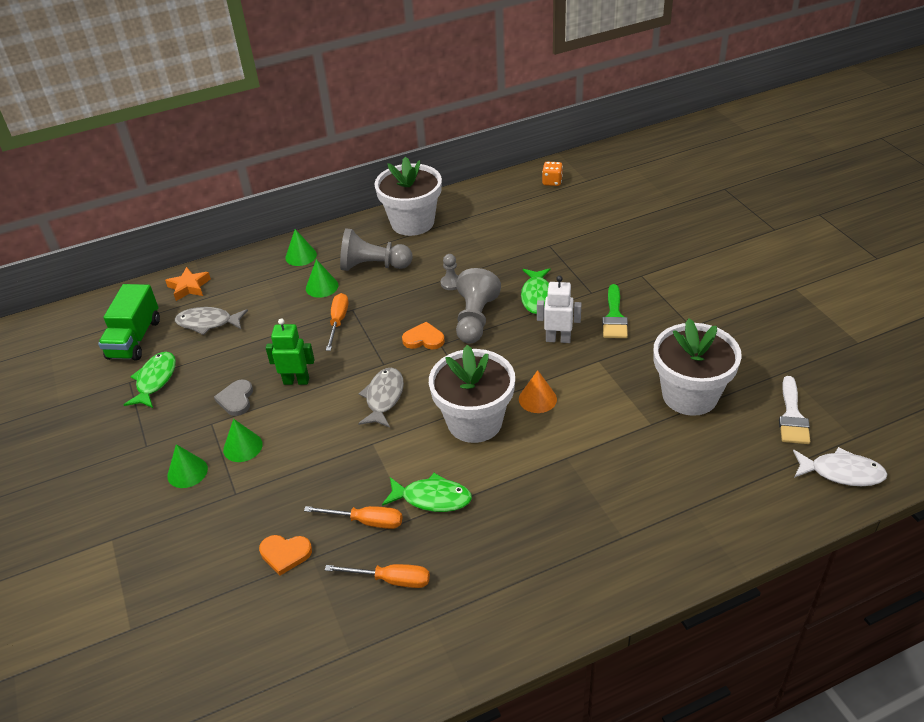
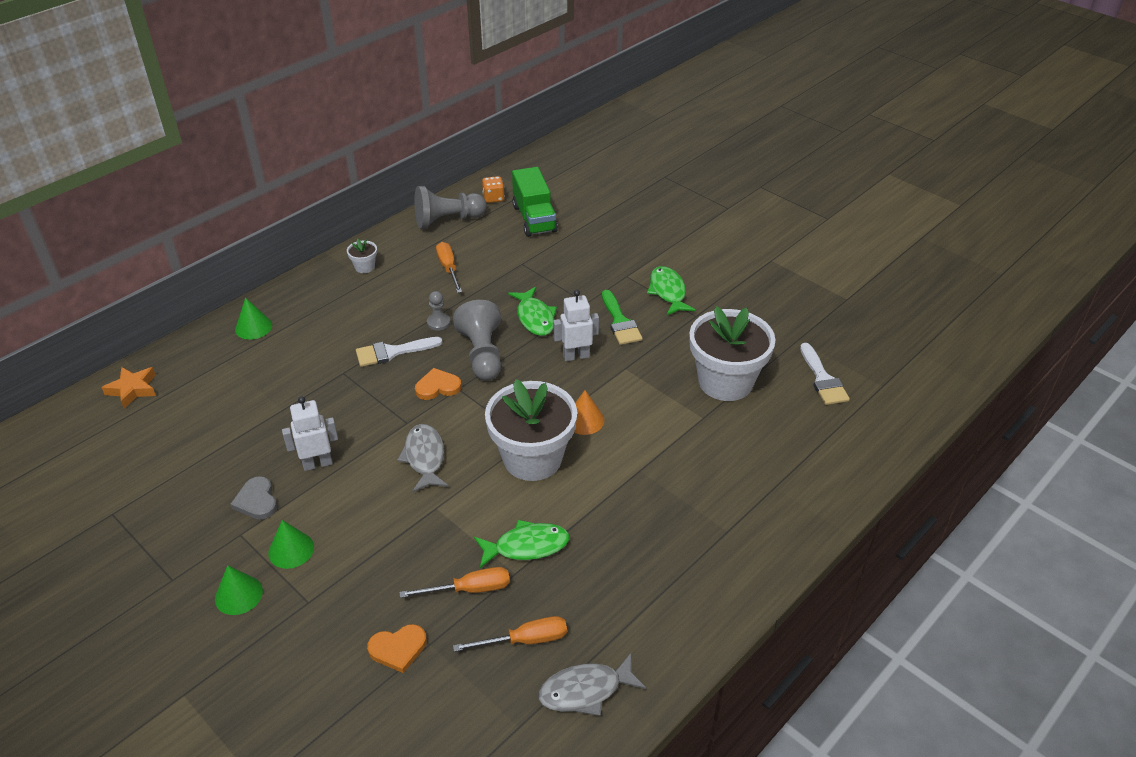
camera: 25 degrees left, 0 degrees up
(135, 339) = (93, 463): green truck -> green truck (534, 218)
(155, 380) = (144, 504): green fish -> green fish (668, 292)
(208, 323) = (178, 425): grey fish -> grey fish (585, 691)
(296, 381) = (317, 463): green robot -> white robot
(322, 287) = (295, 356): green cone -> none
(338, 321) = (333, 389): orange screwdriver -> orange screwdriver (448, 268)
(373, 266) = (343, 321): grey pawn -> grey pawn (447, 220)
(400, 300) = (392, 352): none -> white brush
(412, 222) = (364, 267): white flower pot -> white flower pot, size x0.41
(841, 472) = (886, 419): white fish -> none

